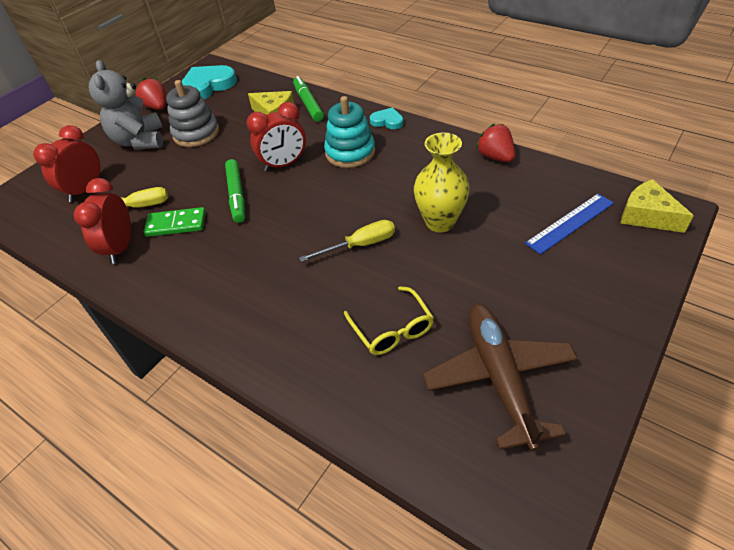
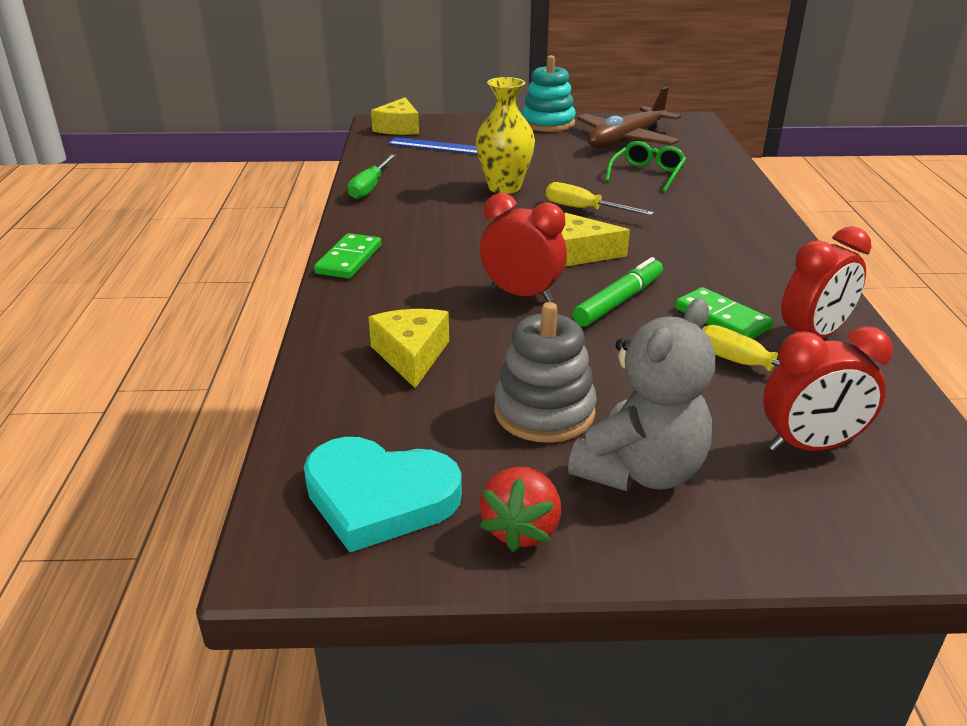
camera: 130 degrees left, 15 degrees down
(301, 208) = (580, 253): none -> yellow cheese
(308, 104) = (352, 337): green marker -> none
(350, 152) = (446, 261): turquoise stacking toy -> turquoise stacking toy (548, 123)
(387, 121) = (349, 259): turquoise heart -> green domino
(392, 329) = (647, 174): yellow glasses -> green glasses
(495, 157) = (370, 187): red strawberry -> green screwdriver

